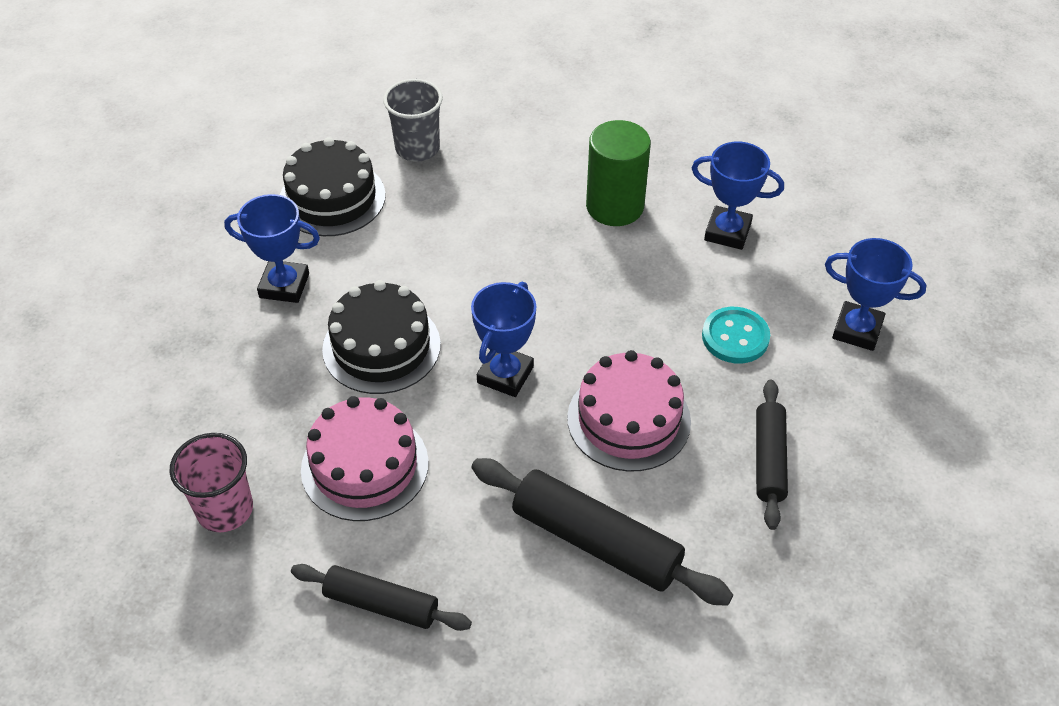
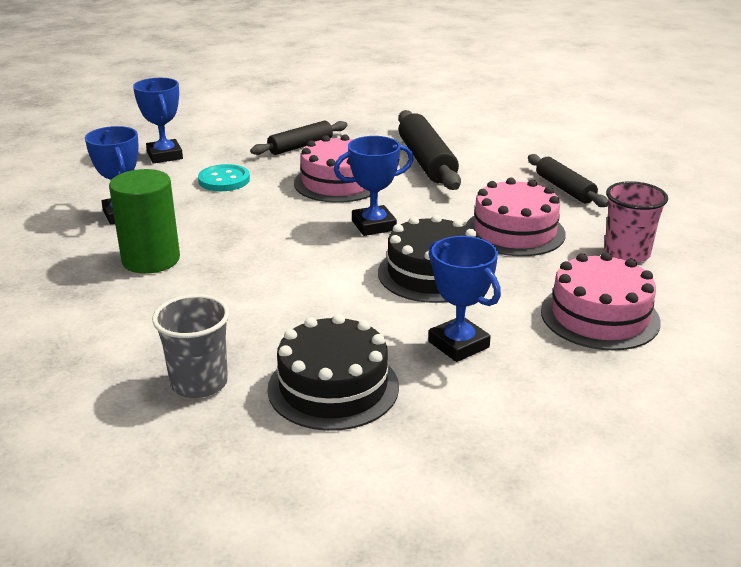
camera: 135 degrees left, 20 degrees down
(196, 392) = (599, 316): none -> pink cake

